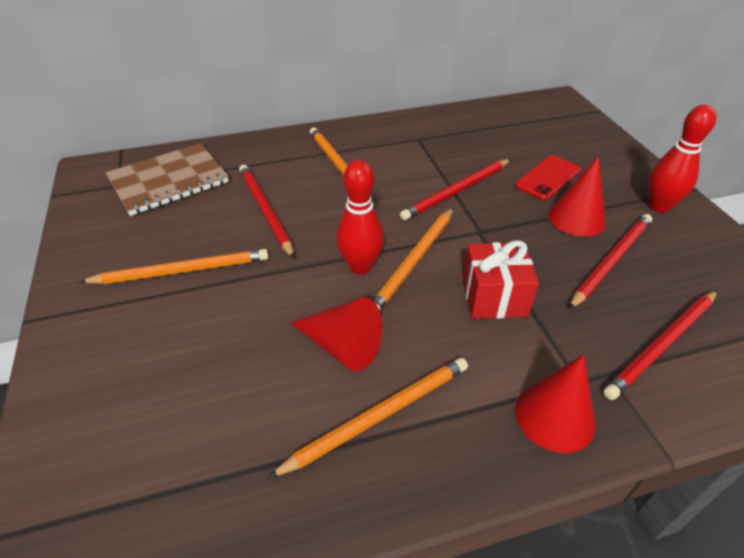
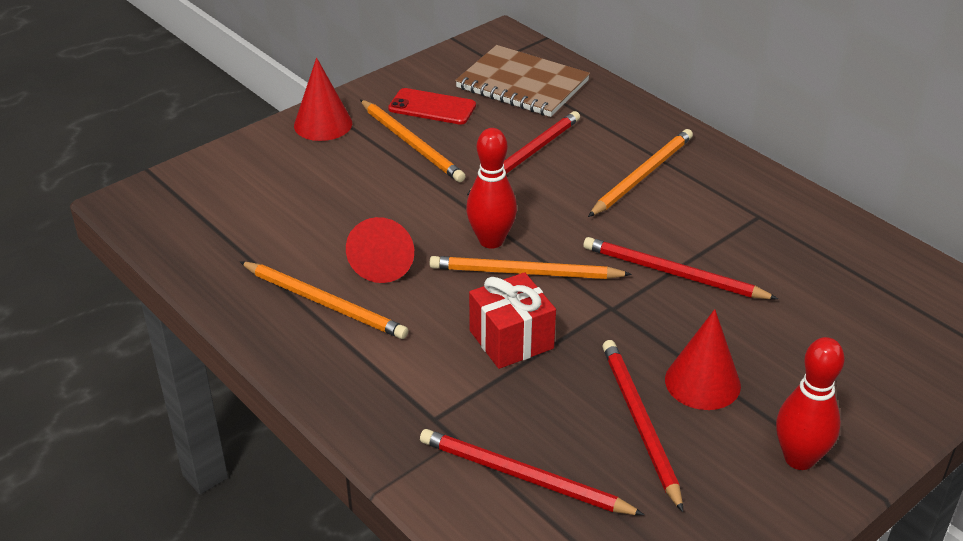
camera: 65 degrees right, 5 degrees down
(547, 178) = (772, 343): red phone -> red phone (432, 107)
(555, 416) = (382, 407): red cone -> red cone (323, 124)
(611, 261) = (640, 422): red pencil -> red pencil turned 120 degrees counterclockwise

